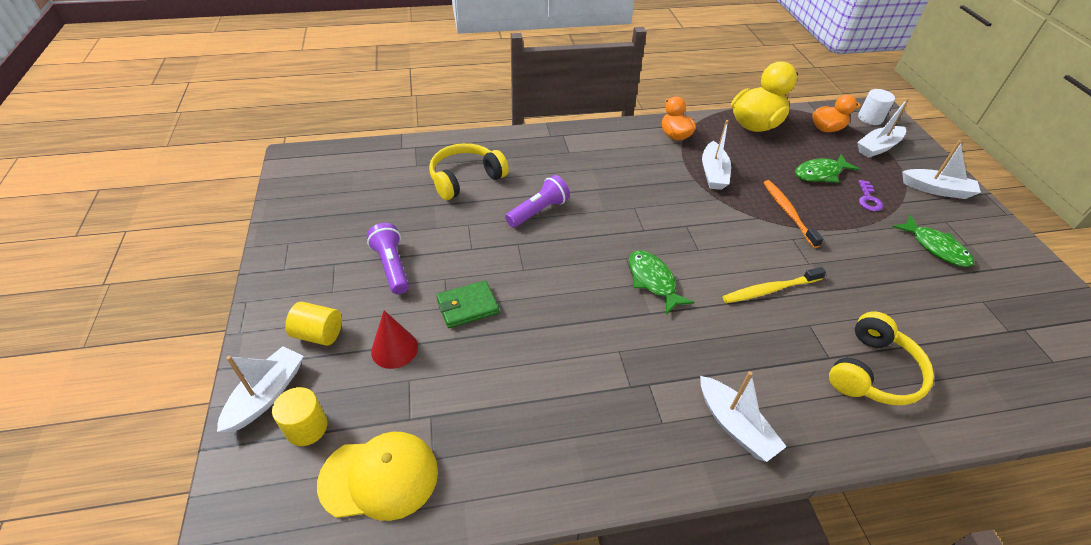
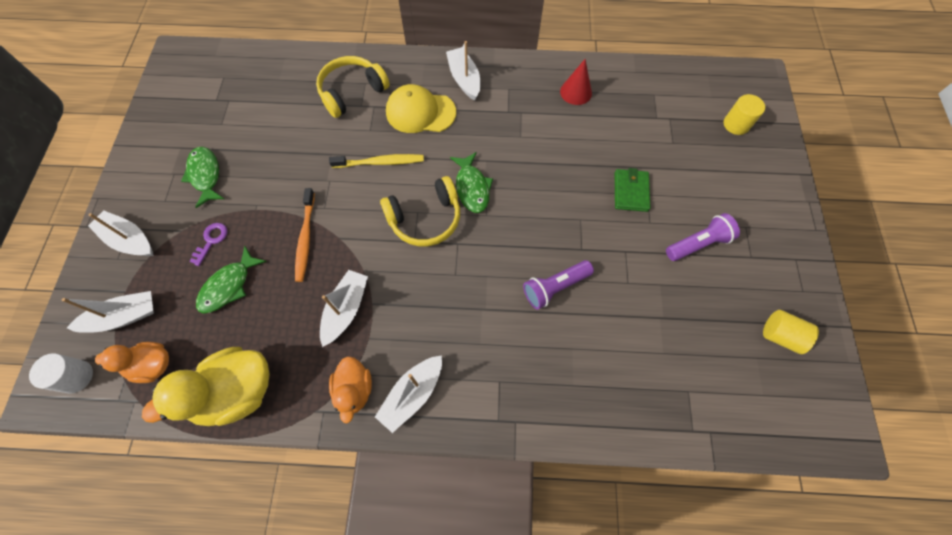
camera: 165 degrees left, 20 degrees up
(266, 395) = (770, 149): white boat -> white boat (412, 394)
(319, 334) = (746, 189): yellow cylinder -> yellow cylinder (780, 335)
(379, 477) = (685, 90): yellow cap -> yellow cap (420, 112)
(392, 266) = (698, 244): purple flashlight -> purple flashlight turned 105 degrees counterclockwise
(394, 349) = (686, 166): red cone -> red cone (576, 92)
(465, 178) = (629, 354): yellow headphones -> yellow headphones (425, 219)
(467, 306) = (630, 192): green wallet -> green wallet turned 75 degrees counterclockwise
(820, 174) = (229, 286): green fish -> green fish turned 135 degrees clockwise

